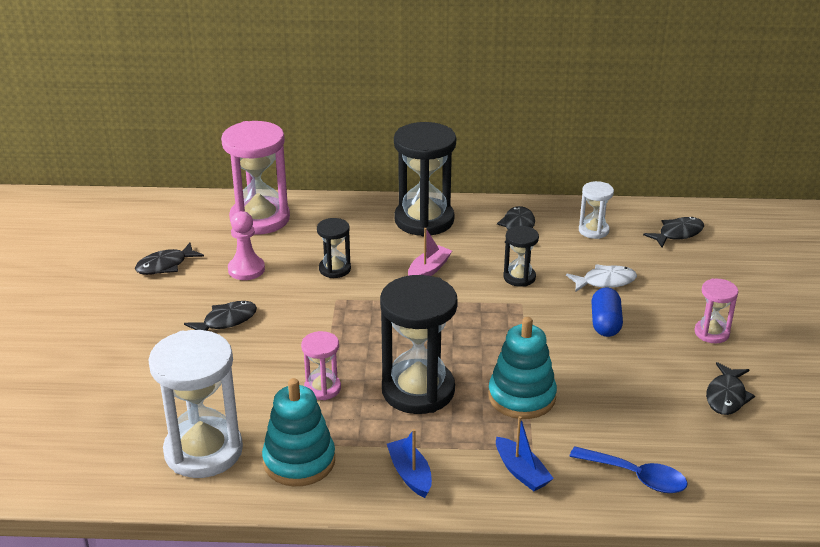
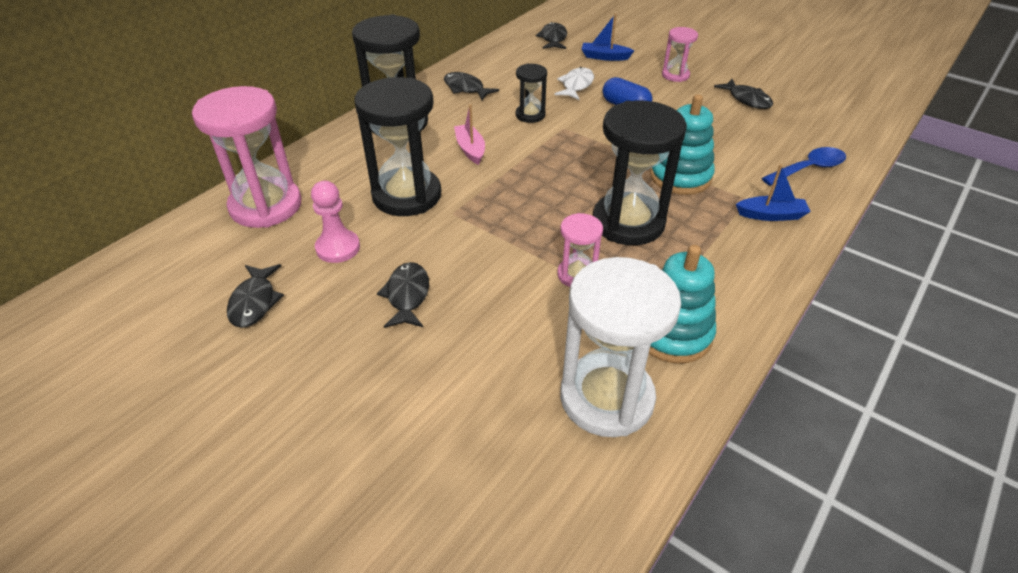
camera: 55 degrees left, 10 degrees up
(335, 269) = (407, 195): black hourglass -> black hourglass, size x1.99
(410, 474) = (736, 273): blue boat -> blue boat (604, 57)
(593, 230) = (510, 63): white hourglass -> none

